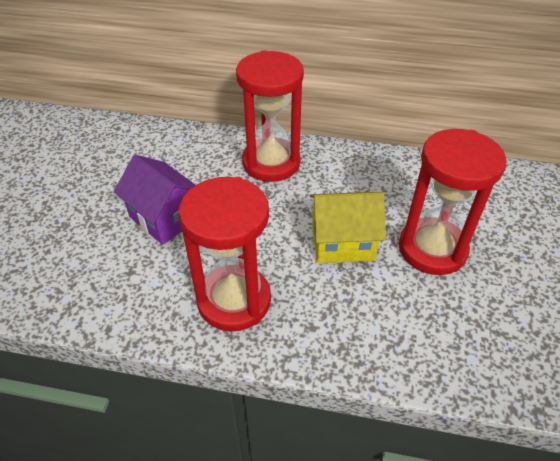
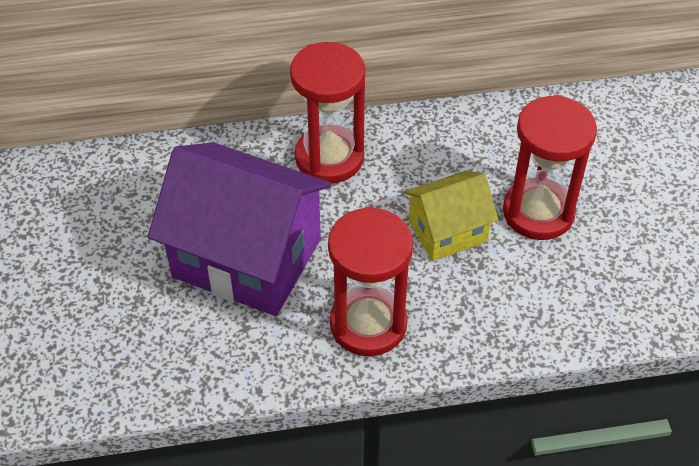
camera: 20 degrees left, 5 degrees up
(164, 218) = (247, 258): purple house -> purple house, size x1.85

